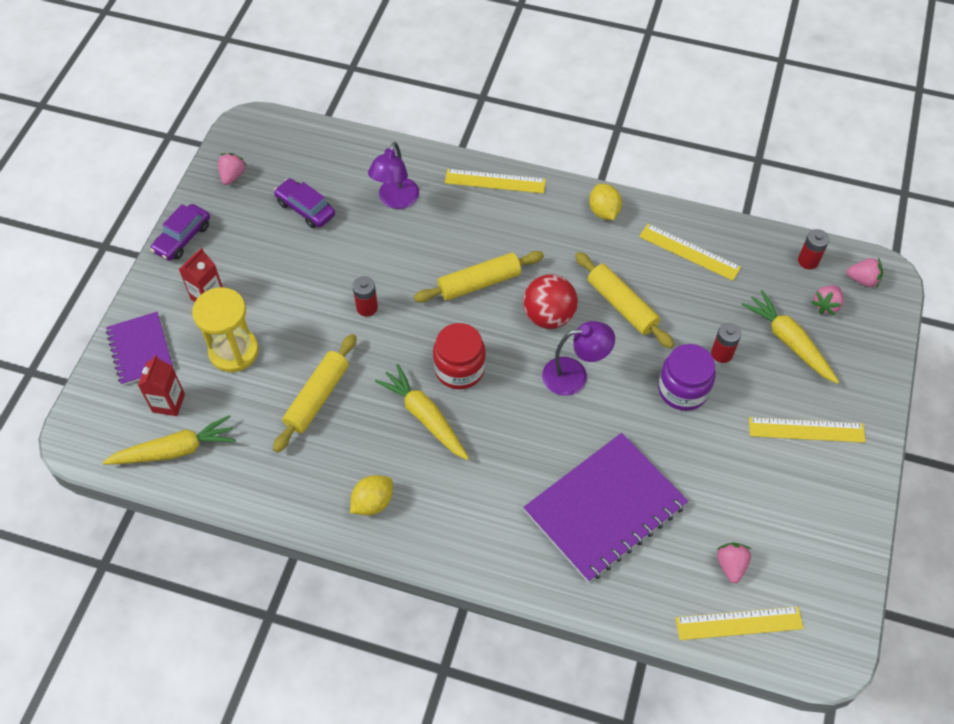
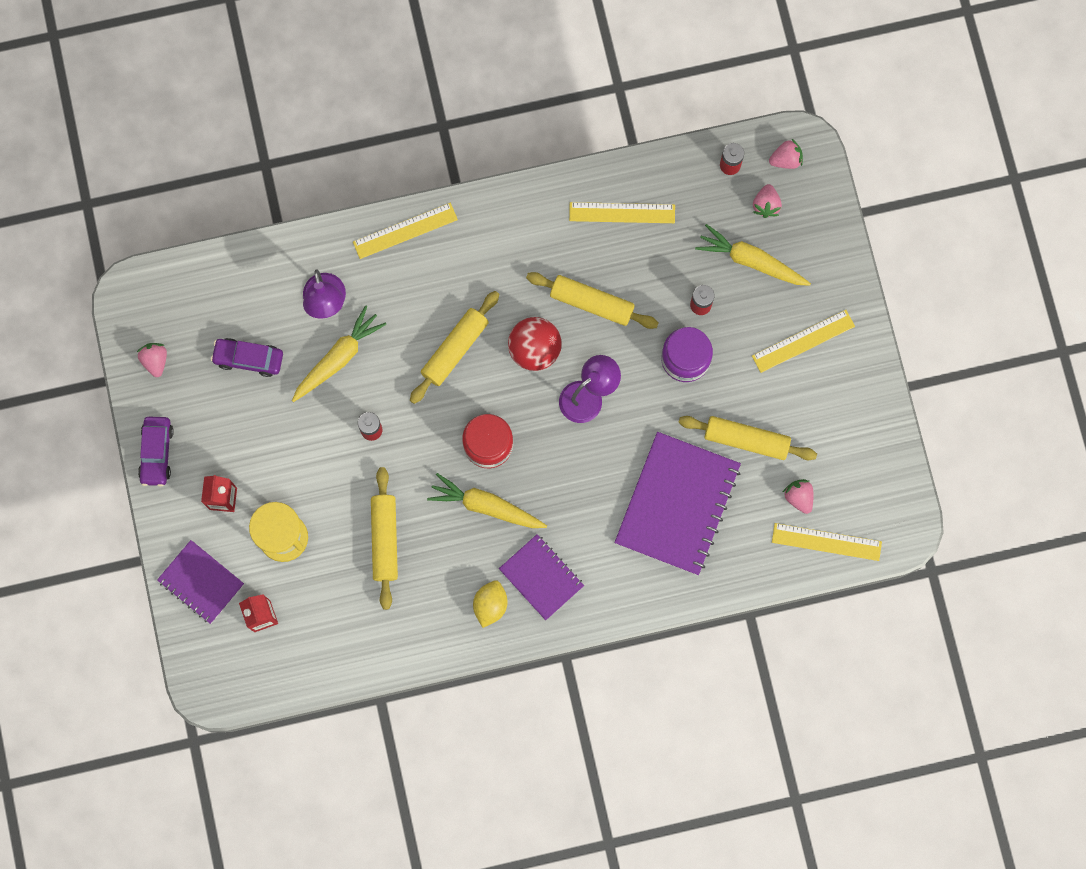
camera: 30 degrees left, 20 degrees up
(175, 450) = (298, 653): yellow carrot -> yellow carrot (338, 357)
(435, 504) = (541, 577): none -> purple notebook
(603, 211) = (523, 210): yellow lemon -> none
(705, 486) = (746, 440): none -> yellow rolling pin
(739, 623) = (826, 541): yellow ruler -> yellow ruler turned 45 degrees clockwise

